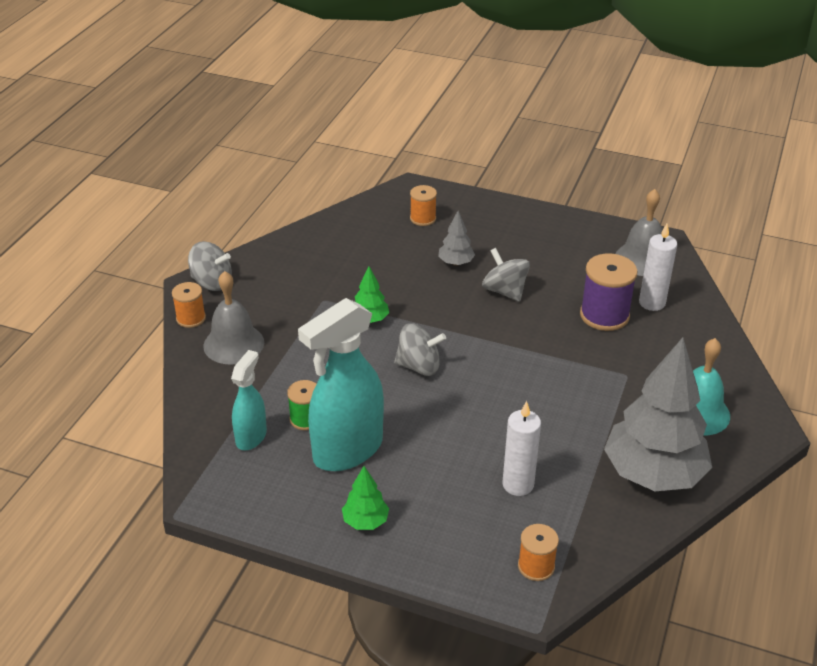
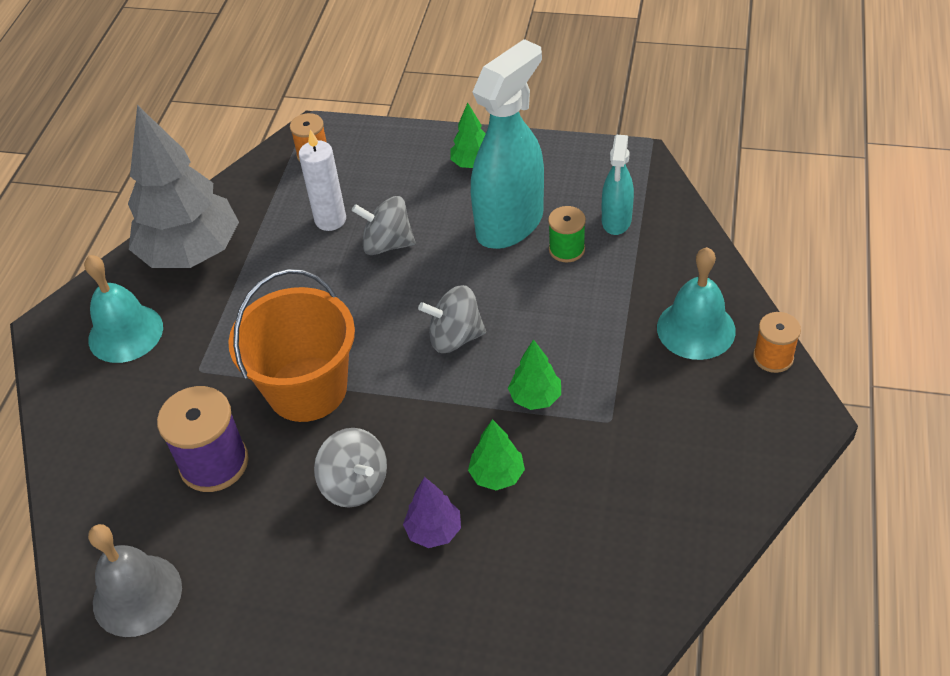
camera: 175 degrees right, 10 degrees up
(212, 282) = (781, 423): grey spinning top -> grey spinning top (387, 244)
(233, 344) = (696, 329): grey bell -> turquoise bell
(409, 283) = (497, 475): none -> green tree
(423, 218) = (506, 633): orange spool -> none
(456, 263) = (434, 531): grey tree -> purple tree
(538, 349) = (307, 389): none -> orange bucket
(652, 303) = (142, 499): white candle -> none

